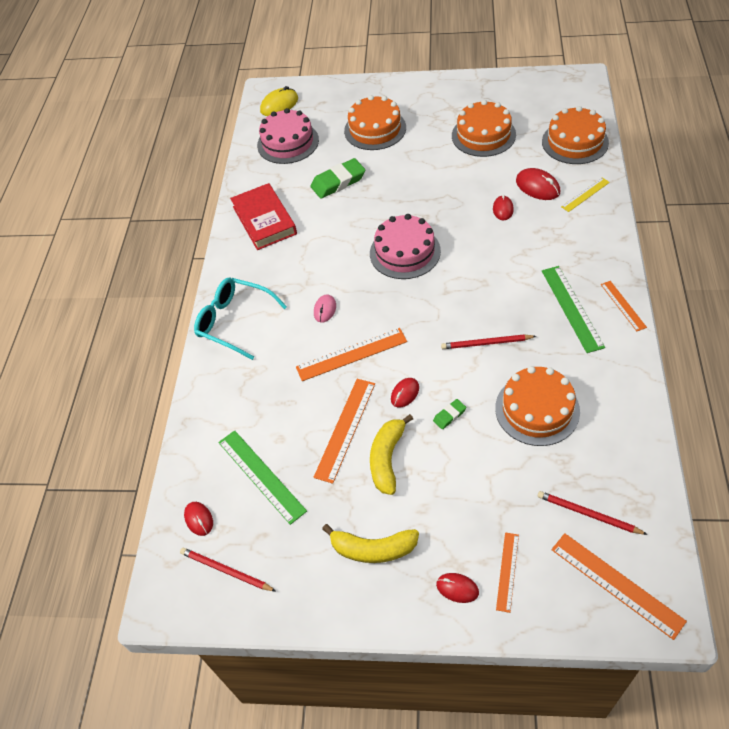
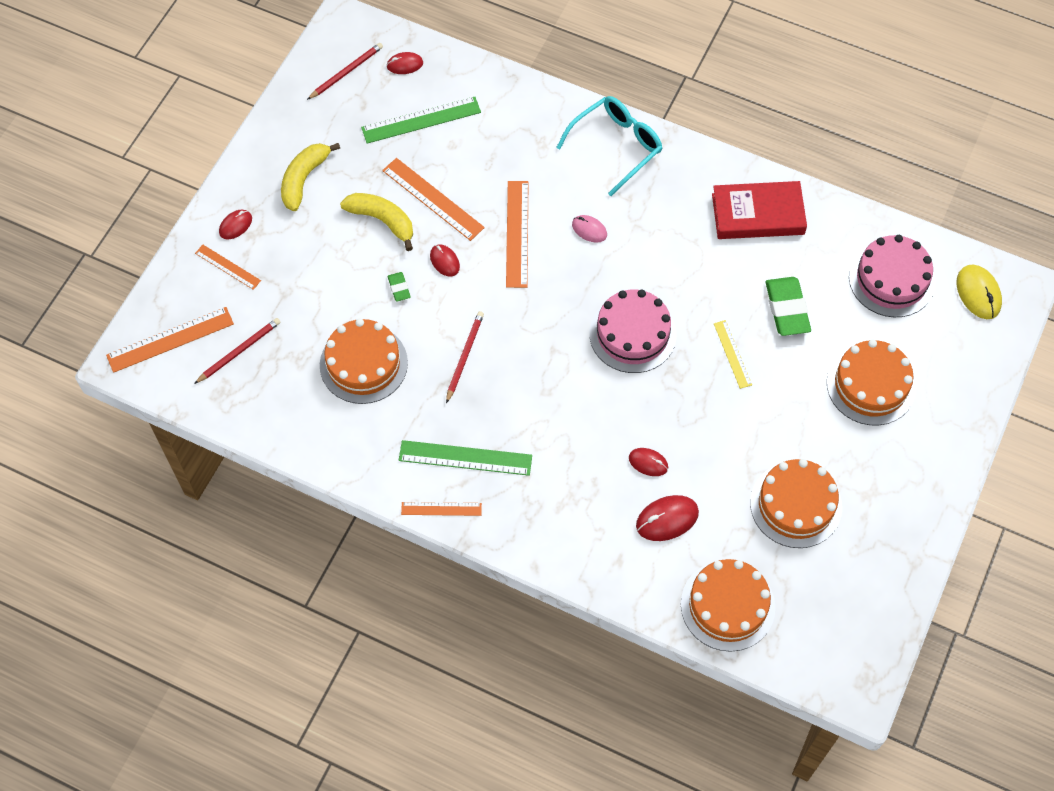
camera: 105 degrees right, 10 degrees up
(585, 194) = (626, 565): yellow ruler -> yellow ruler (732, 354)

